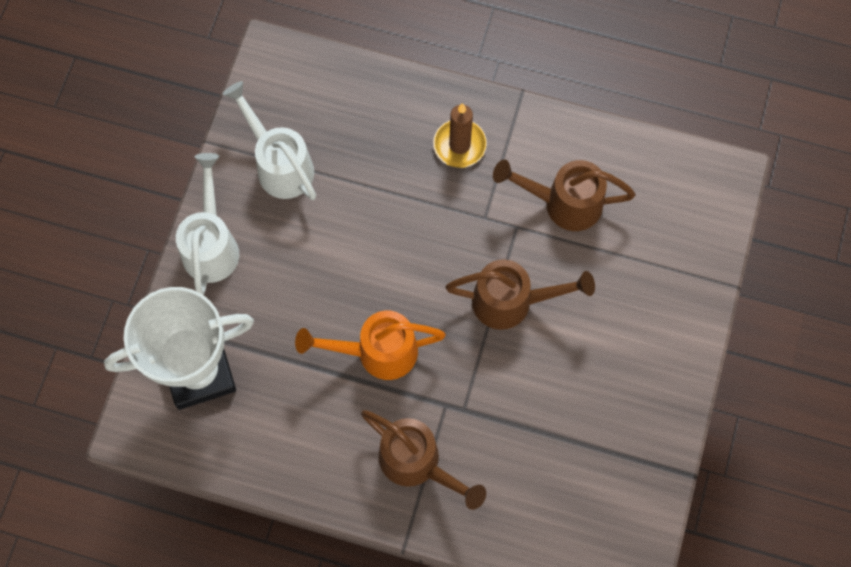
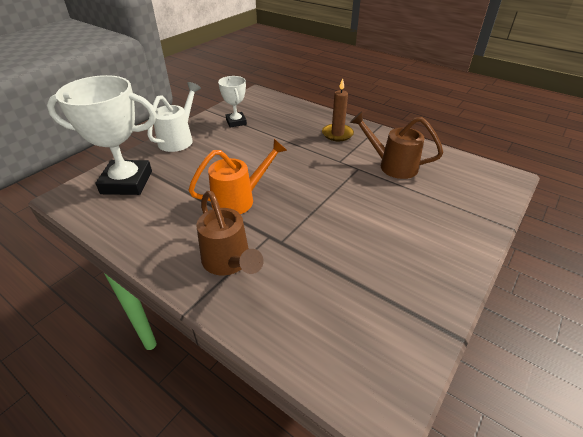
camera: 20 degrees right, 30 degrees down
(280, 164) = (236, 122): white watering can -> white trophy
(377, 352) = (239, 199): orange watering can -> orange watering can turned 135 degrees clockwise
(511, 302) = (341, 198): brown watering can -> none

